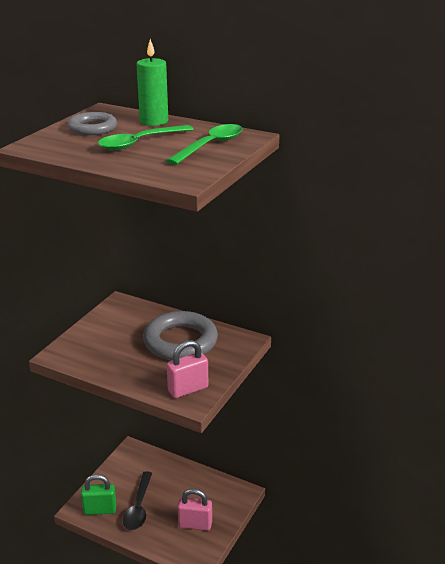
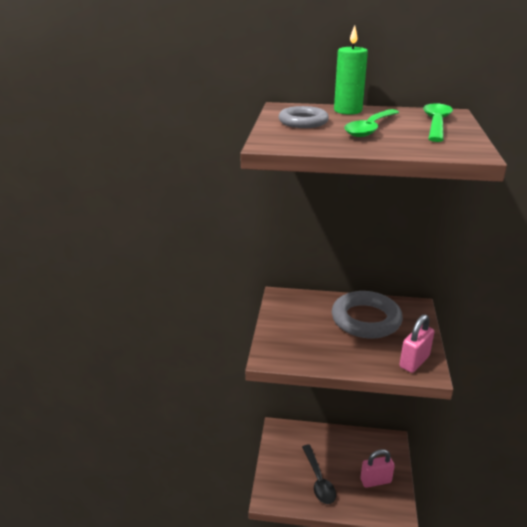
camera: 20 degrees left, 0 degrees up
(100, 510) = (287, 493): green padlock -> none

